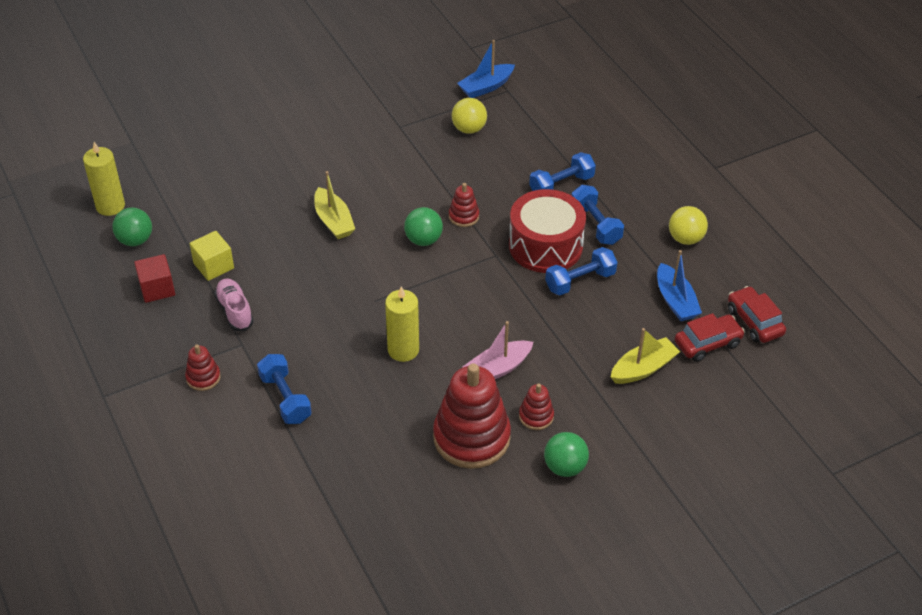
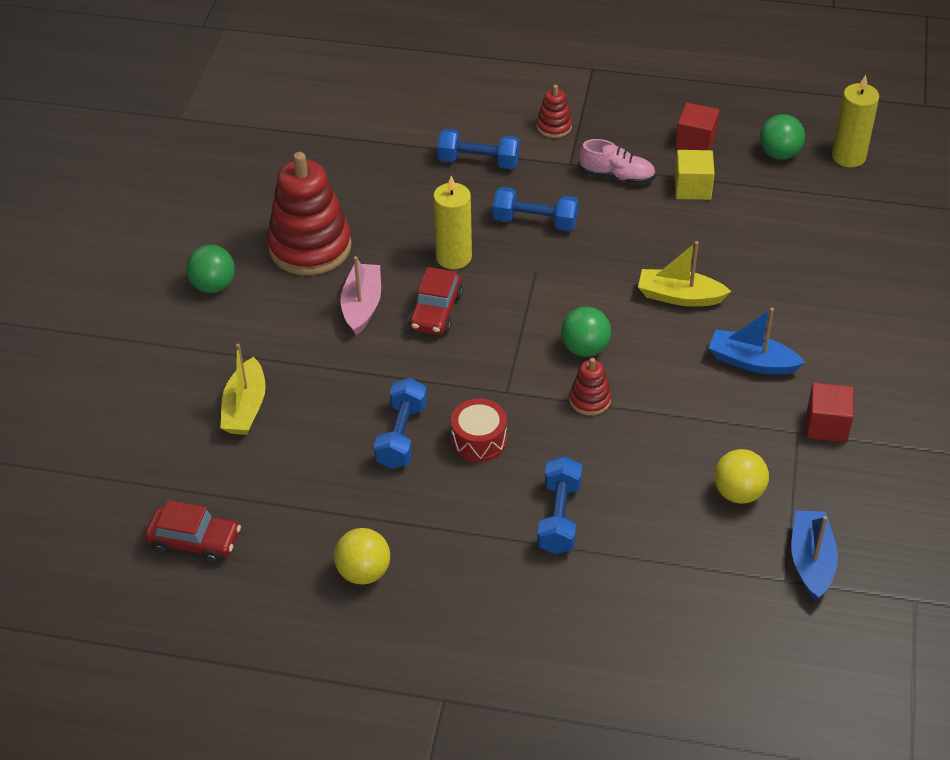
camera: 130 degrees right, 0 degrees up
(383, 118) = (826, 425): none -> red cube
(536, 416) = (283, 299): red stacking toy -> none
(545, 246) = (479, 440): red drum -> red drum, size x0.55
(595, 224) = (467, 505): blue dumbbell -> blue dumbbell (535, 221)
(675, 301) = (293, 495): blue boat -> blue boat (752, 362)
(707, 343) = (215, 480): red car -> red car (436, 311)

